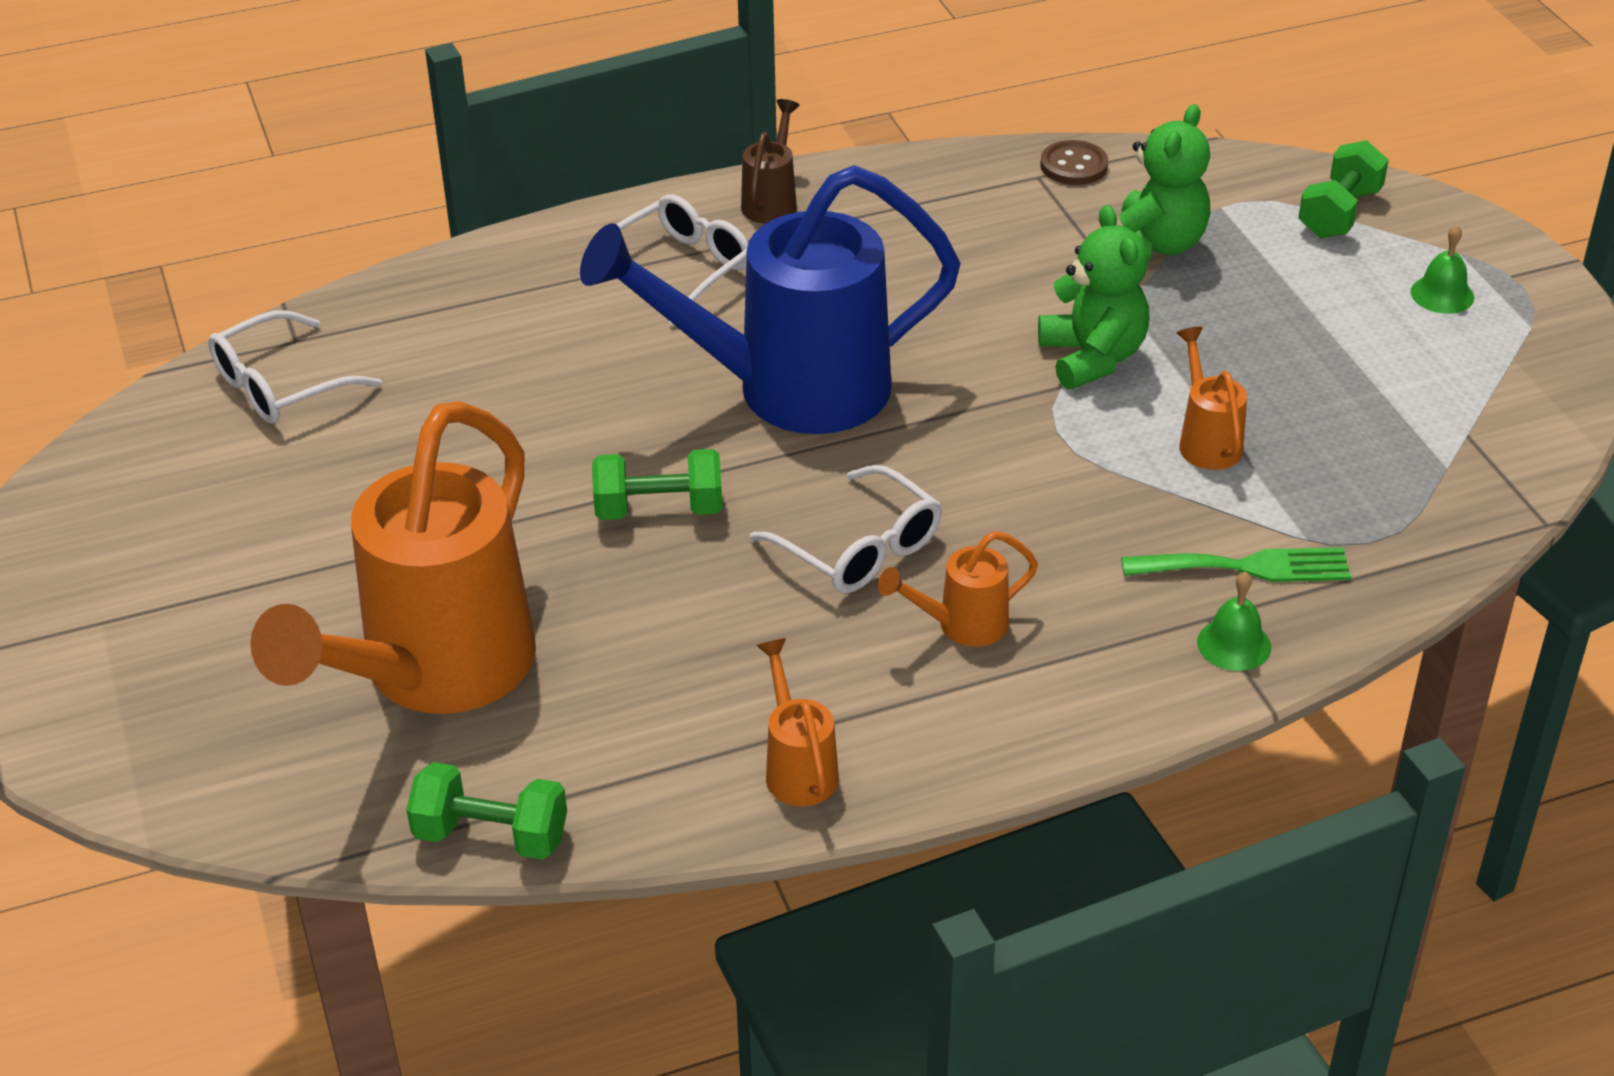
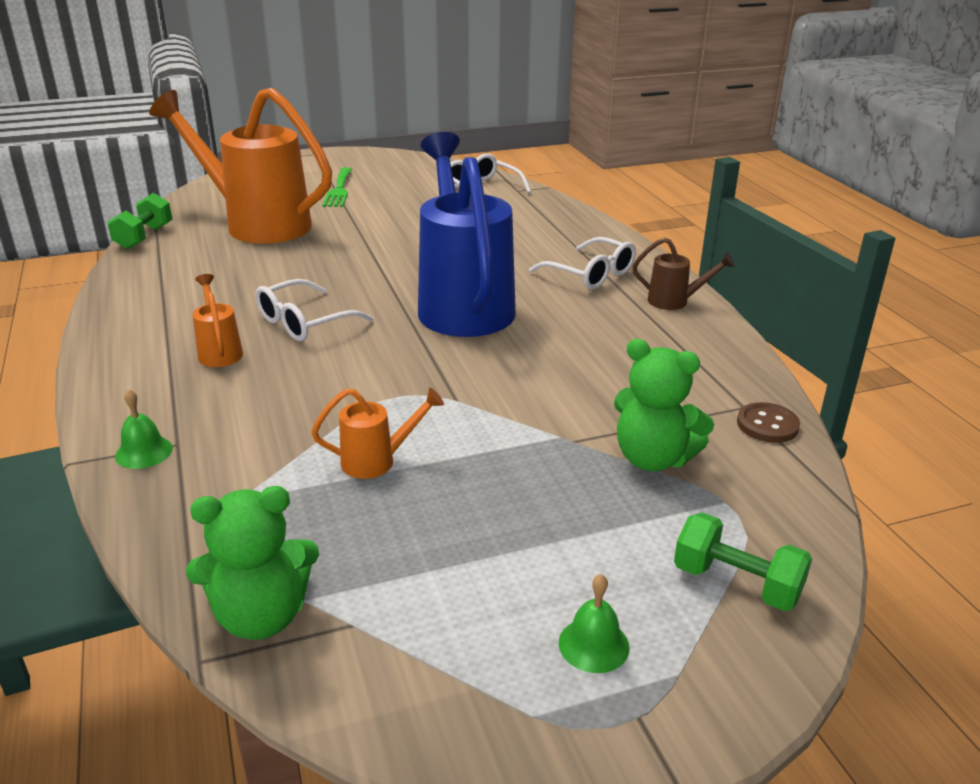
camera: 90 degrees right, 10 degrees down
(659, 509) = (360, 269): green dumbbell -> none
(798, 767) = (136, 302): orange watering can -> none
(1092, 358) = (490, 416): green teddy bear -> green teddy bear (261, 616)
(1245, 567) = (222, 465): green fork -> green fork (339, 189)

